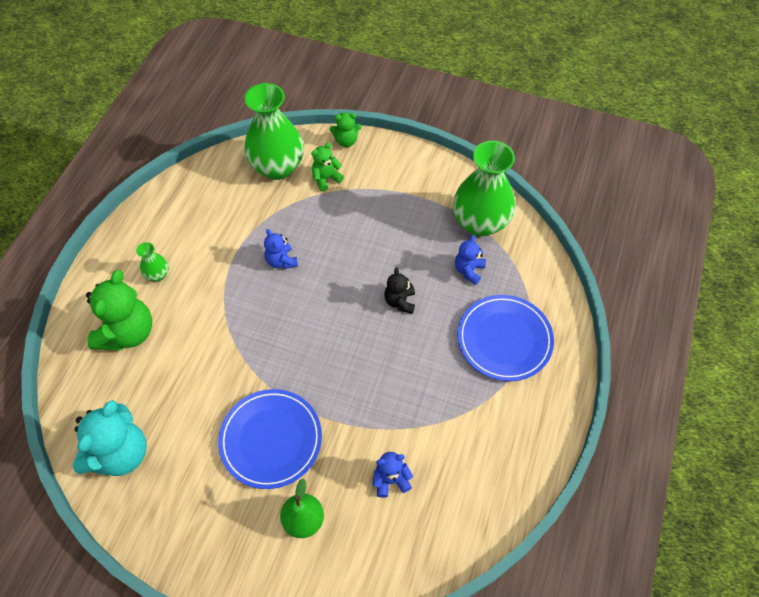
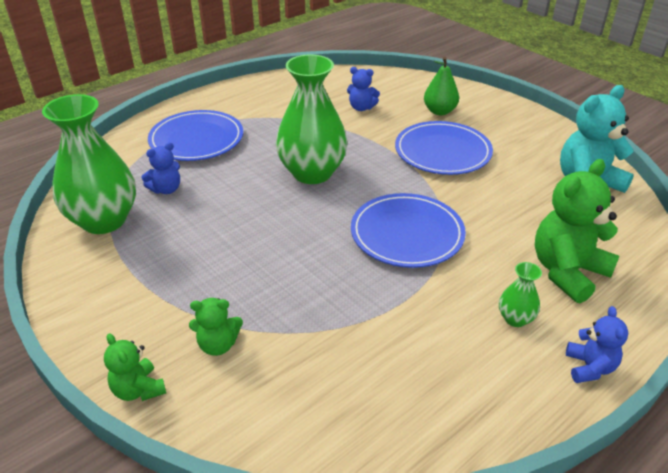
camera: 150 degrees left, 20 degrees down
(258, 314) = (407, 234): none -> blue plate
(277, 167) = (271, 396): green vase -> green vase (312, 173)
(281, 261) = (349, 271): blue teddy bear -> blue teddy bear (589, 367)
(346, 141) = (138, 389): green teddy bear -> green teddy bear turned 150 degrees counterclockwise
(400, 301) = (255, 192): black teddy bear -> none

